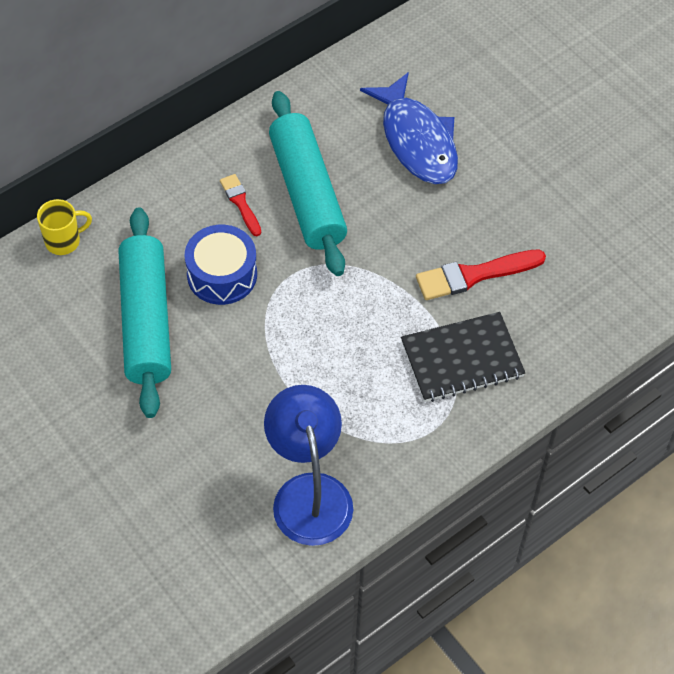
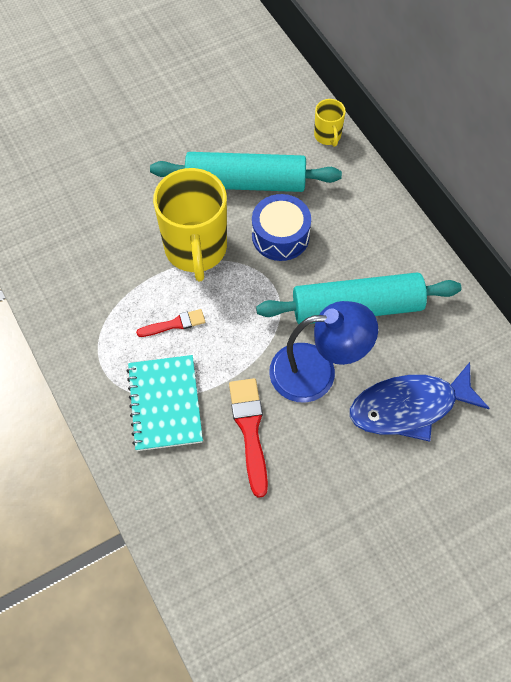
camera: 100 degrees right, 5 degrees up
(240, 203) = (351, 256): red brush -> red brush (174, 324)
(254, 360) = (196, 249): none -> yellow mug
(309, 493) = (71, 273): blue lamp -> blue lamp (317, 371)
(462, 359) = (165, 404): black notebook -> turquoise notebook

